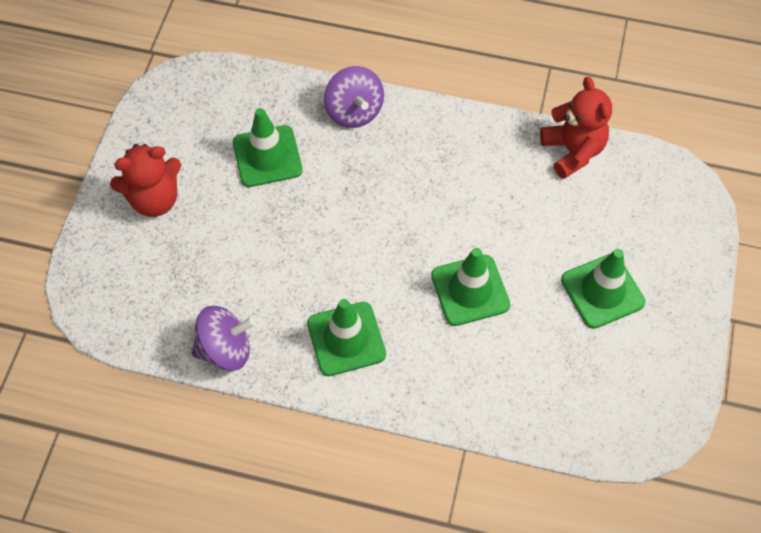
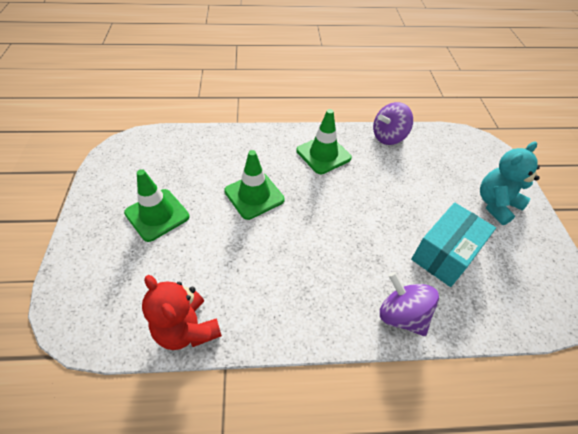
camera: 160 degrees right, 10 degrees down
(154, 199) = (496, 204): red teddy bear -> turquoise teddy bear
(267, 156) = (445, 254): green traffic cone -> turquoise box

